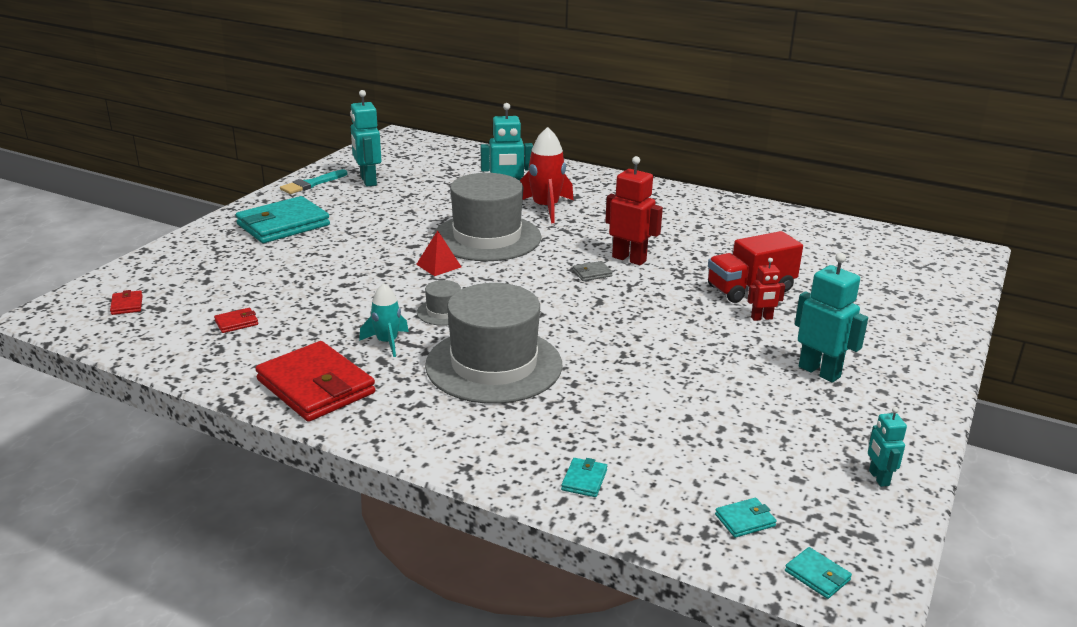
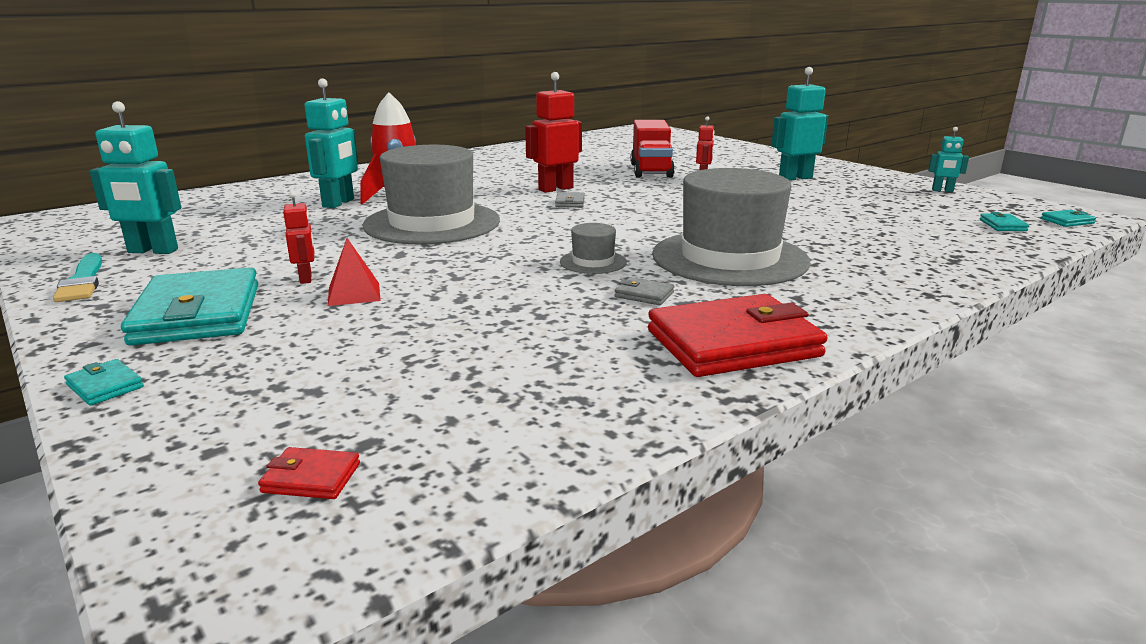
camera: 65 degrees left, 5 degrees down
(236, 323) = (500, 378): red wallet -> none
(350, 233) = (306, 278): none -> red robot
(387, 342) = (644, 295): turquoise rocket -> grey wallet
(438, 265) = (473, 250): red pyramid -> red pyramid (354, 294)
(584, 480) = (950, 257): turquoise wallet -> turquoise wallet (105, 386)

